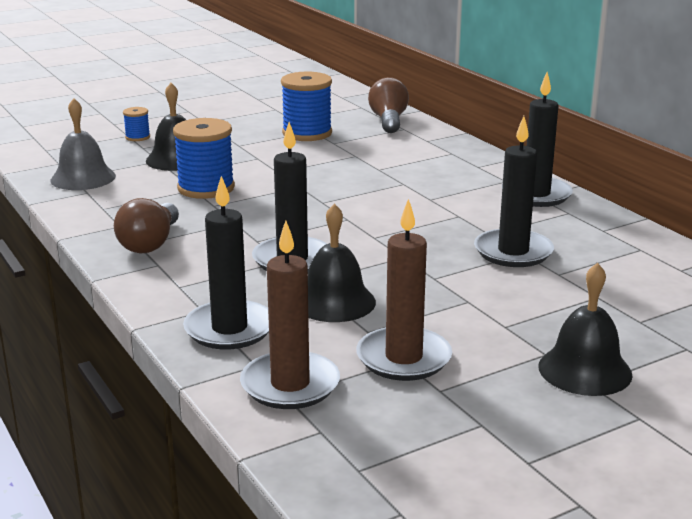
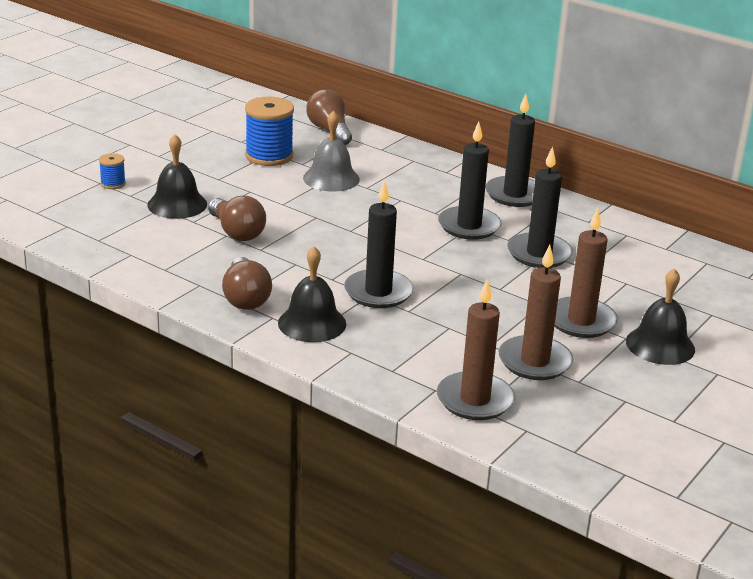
camera: 25 degrees left, 5 degrees up
(83, 178) = (110, 239): grey bell -> grey bell (331, 178)
(206, 188) = (236, 232): blue spool -> brown light bulb
(229, 329) = (388, 364): black candle -> black candle (469, 226)
(334, 302) = (445, 324): black bell -> black bell (312, 323)
(502, 326) = (581, 321): none -> brown candle

